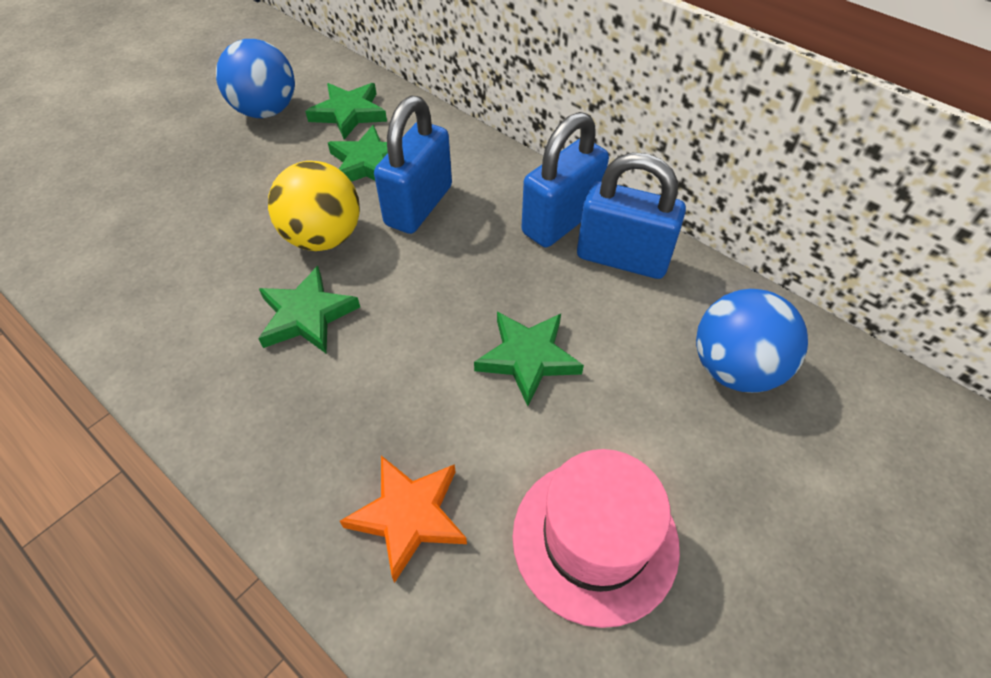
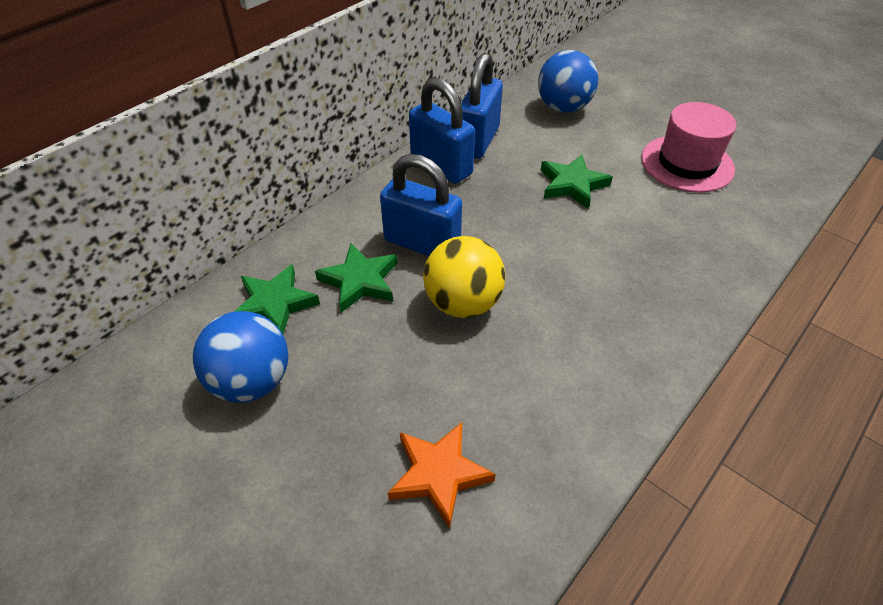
camera: 90 degrees left, 5 degrees down
(307, 315) = (554, 303): green star -> none
(408, 516) = (702, 234): orange star -> orange star (439, 474)

